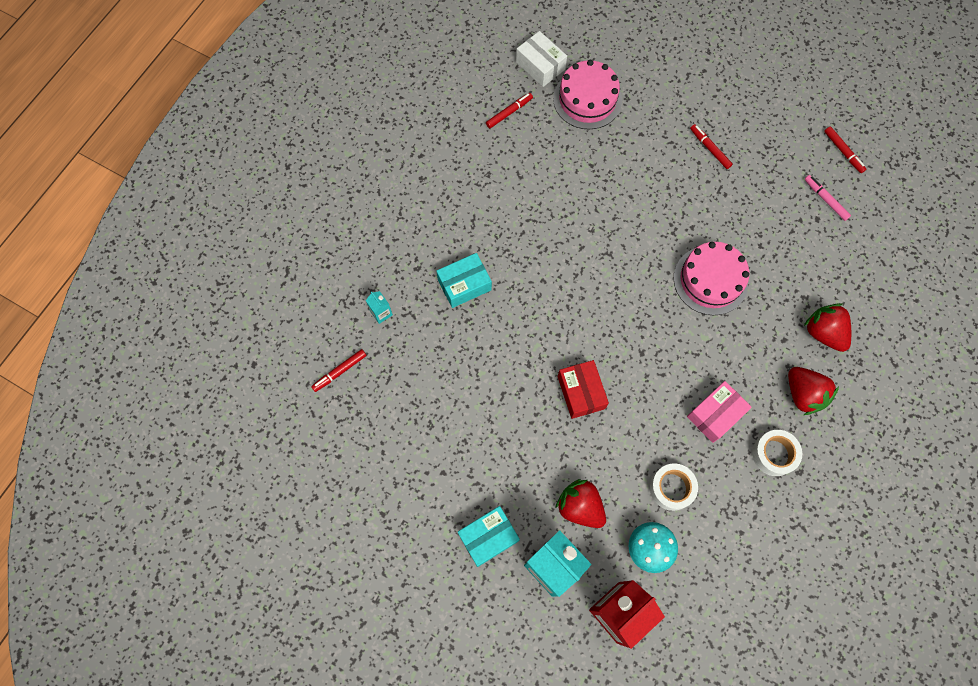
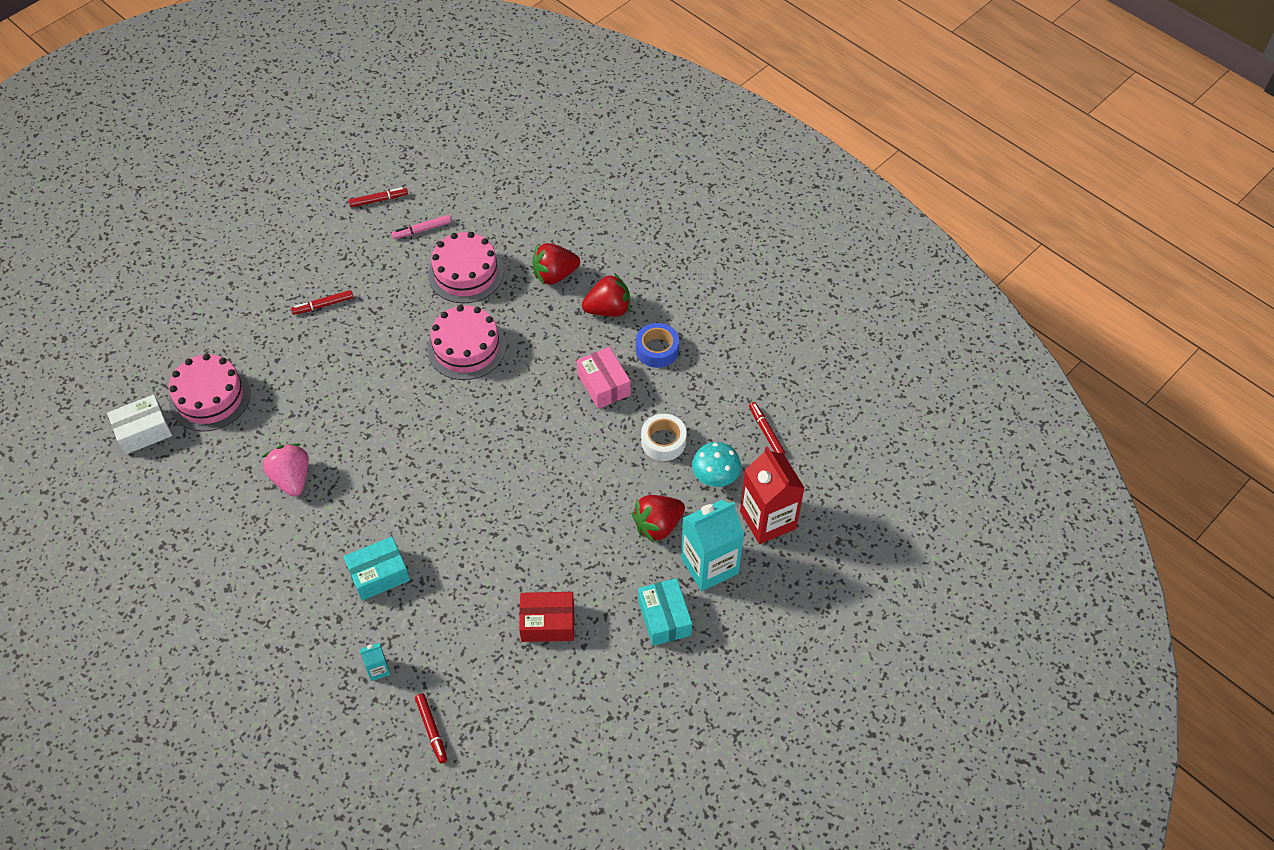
camera: 75 degrees left, 15 degrees down
(464, 285) = (379, 574): turquoise box -> turquoise box turned 75 degrees clockwise
(509, 112) = (187, 477): red marker -> red marker (766, 432)
(532, 187) = (292, 478): none -> pink strawberry
(581, 392) = (541, 493): red box -> red box (547, 622)
(774, 454) = (657, 350): white tape -> blue tape
(792, 253) = (466, 273): none -> pink cake

